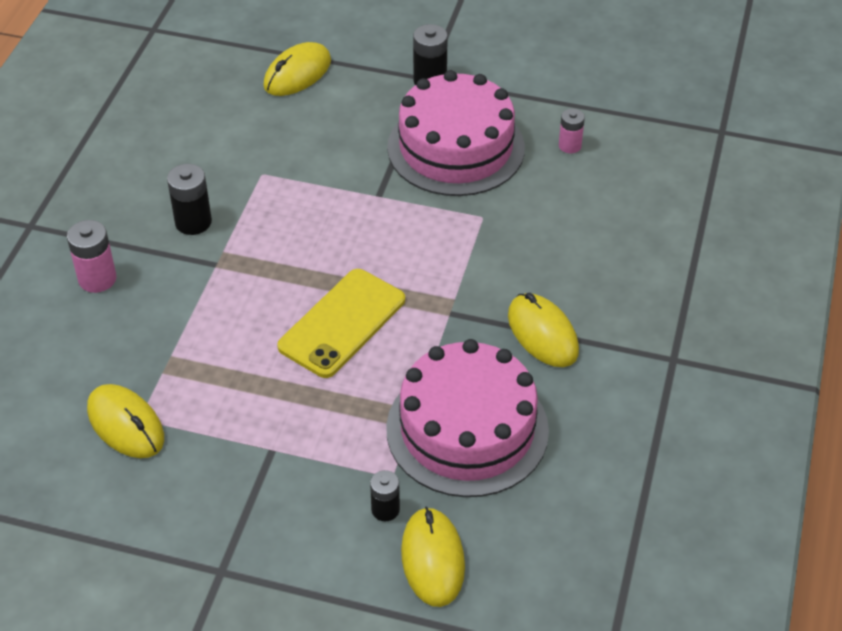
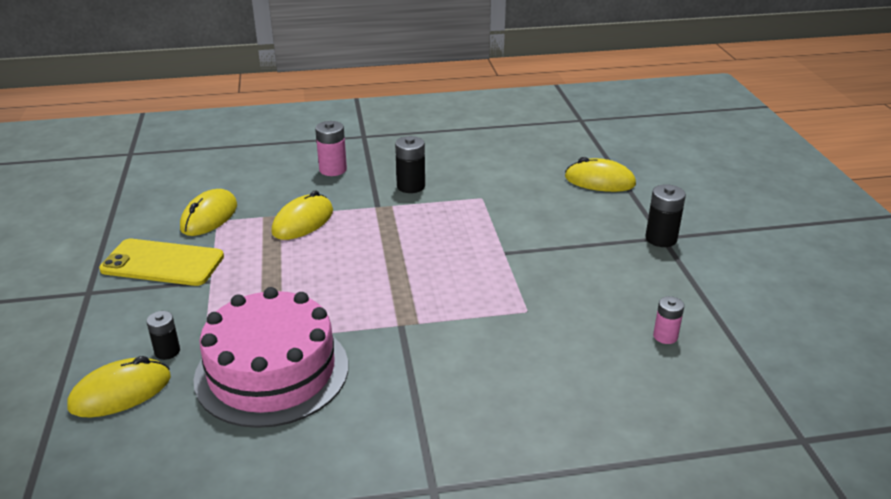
camera: 65 degrees right, 15 degrees down
(342, 323) = (354, 275): yellow phone -> yellow phone (162, 263)
(456, 147) = (596, 273): pink cake -> none
(542, 334) = (410, 385): yellow mouse -> yellow mouse (303, 222)

